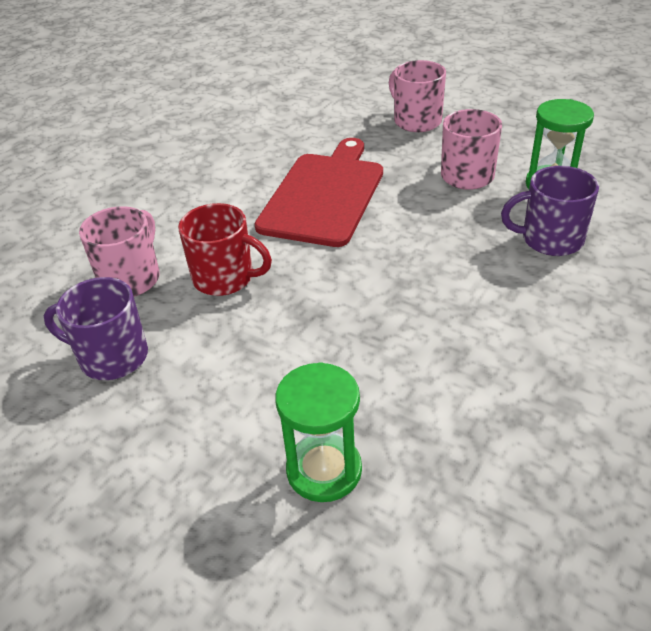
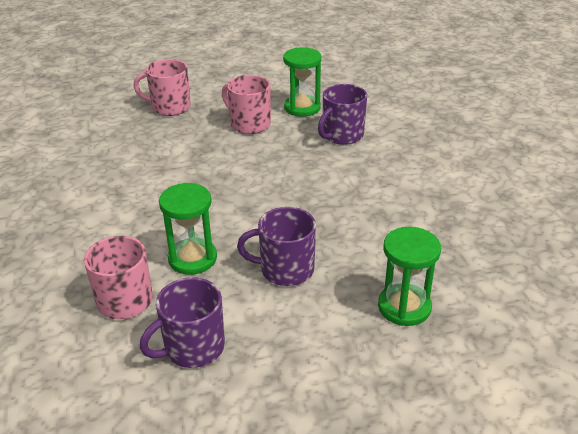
camera: 50 degrees left, 5 degrees down
(225, 278) = (192, 258): red mug -> green hourglass
(278, 344) = (285, 269): none -> purple mug
(324, 195) = (179, 178): red cutting board -> none

